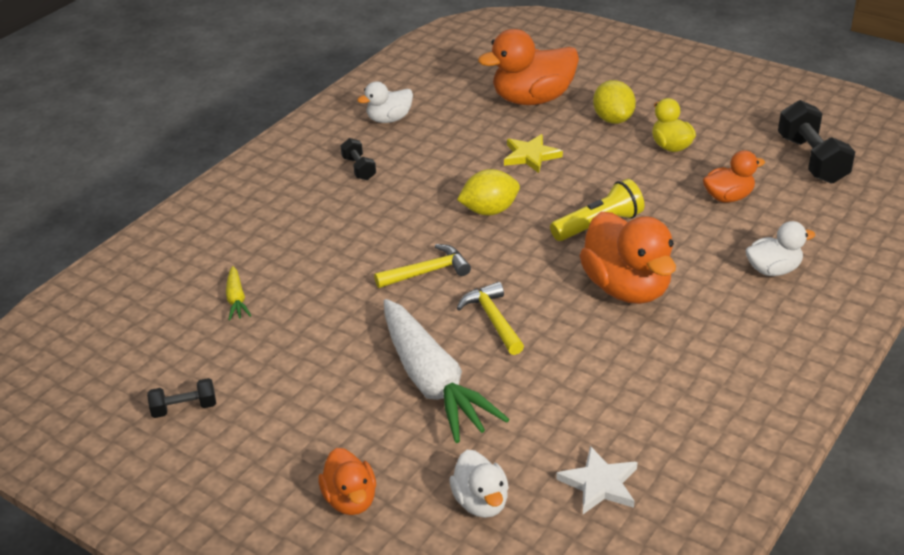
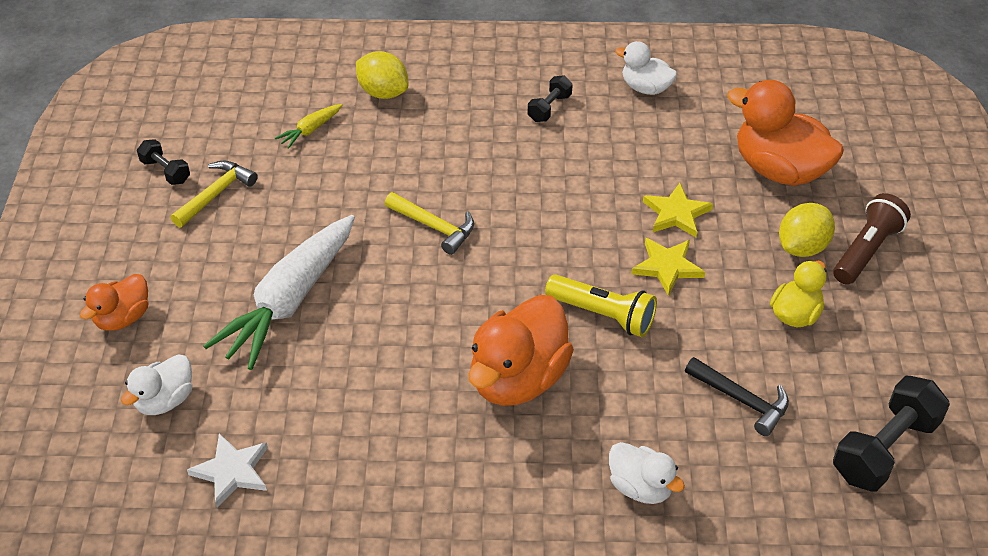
camera: 55 degrees right, 10 degrees up
(489, 211) = (559, 225): yellow lemon -> yellow lemon (383, 92)
(493, 320) = (400, 302): yellow hammer -> yellow hammer (216, 194)
(578, 179) = (667, 267): none -> yellow star
(640, 98) = (866, 251): none -> brown flashlight
(728, 197) = (741, 400): orange duck -> black hammer

